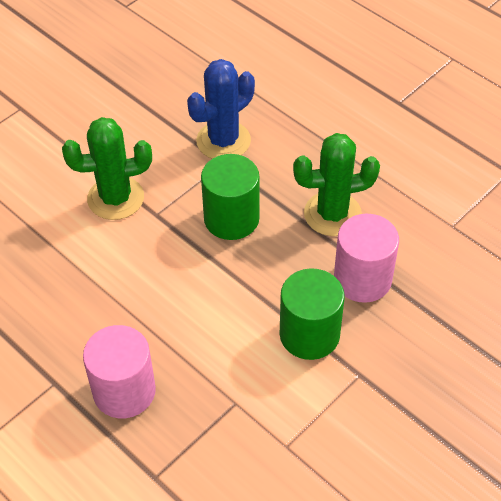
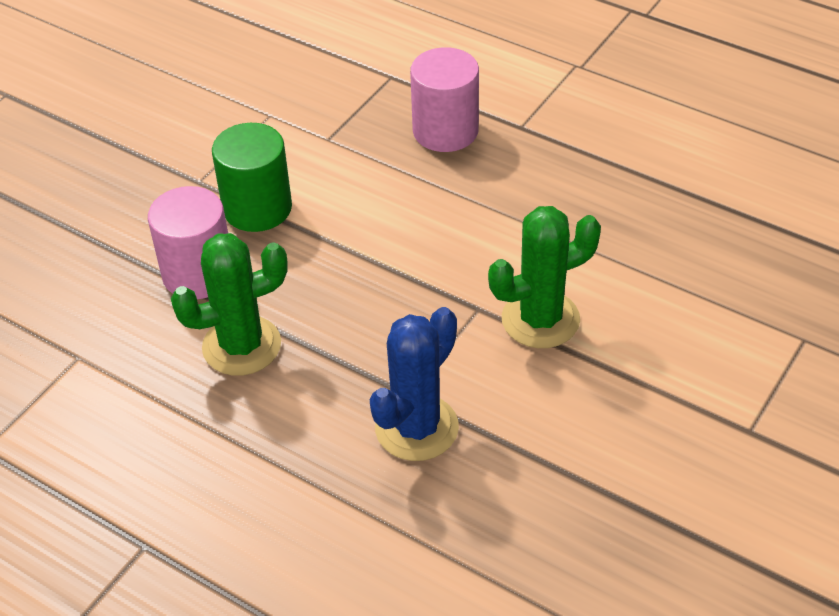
camera: 170 degrees right, 5 degrees down
(231, 218) = (377, 318): green cylinder -> none

